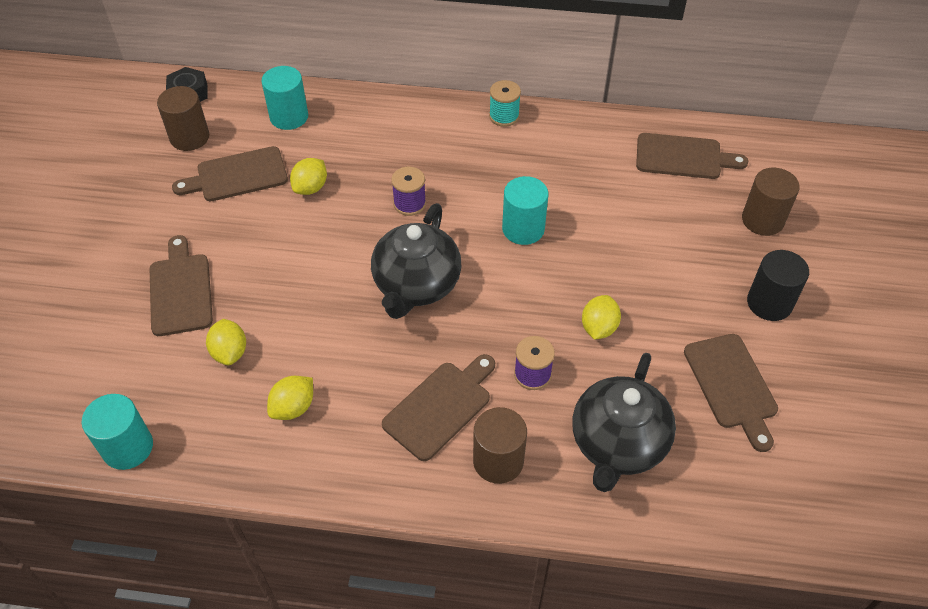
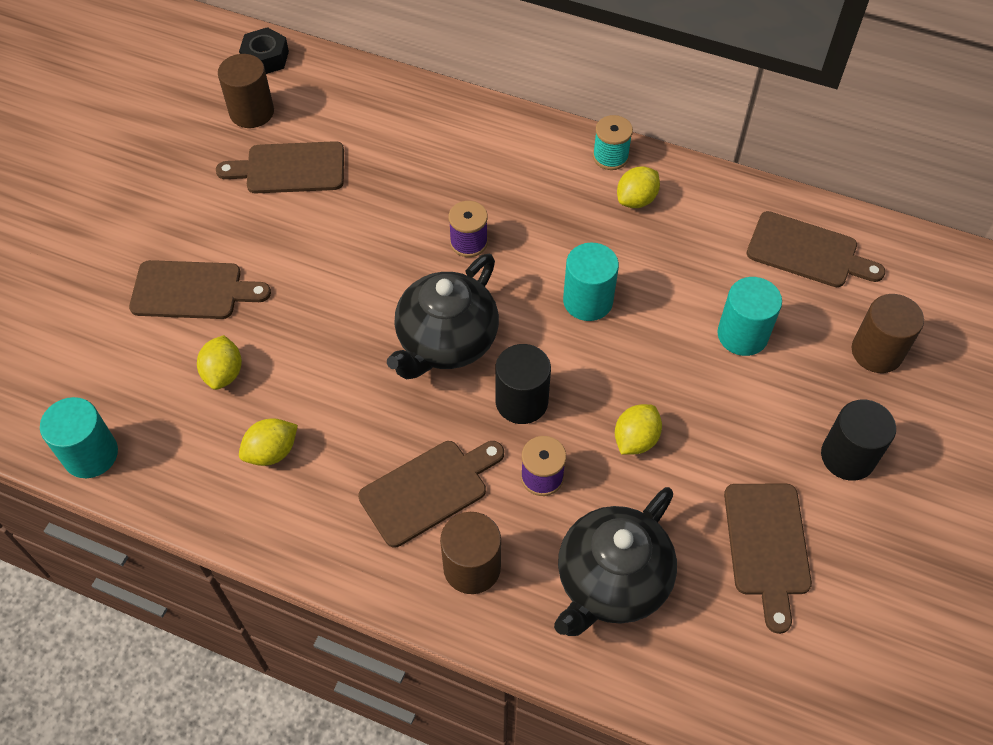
camera: 15 degrees right, 5 degrees up
(180, 290) = (192, 290): brown cutting board -> brown cutting board turned 90 degrees clockwise
(289, 117) = (366, 109): turquoise cylinder -> turquoise cylinder (742, 335)
(310, 188) = (365, 200): yellow lemon -> yellow lemon (636, 200)
(495, 318) = (521, 401): none -> black cylinder

